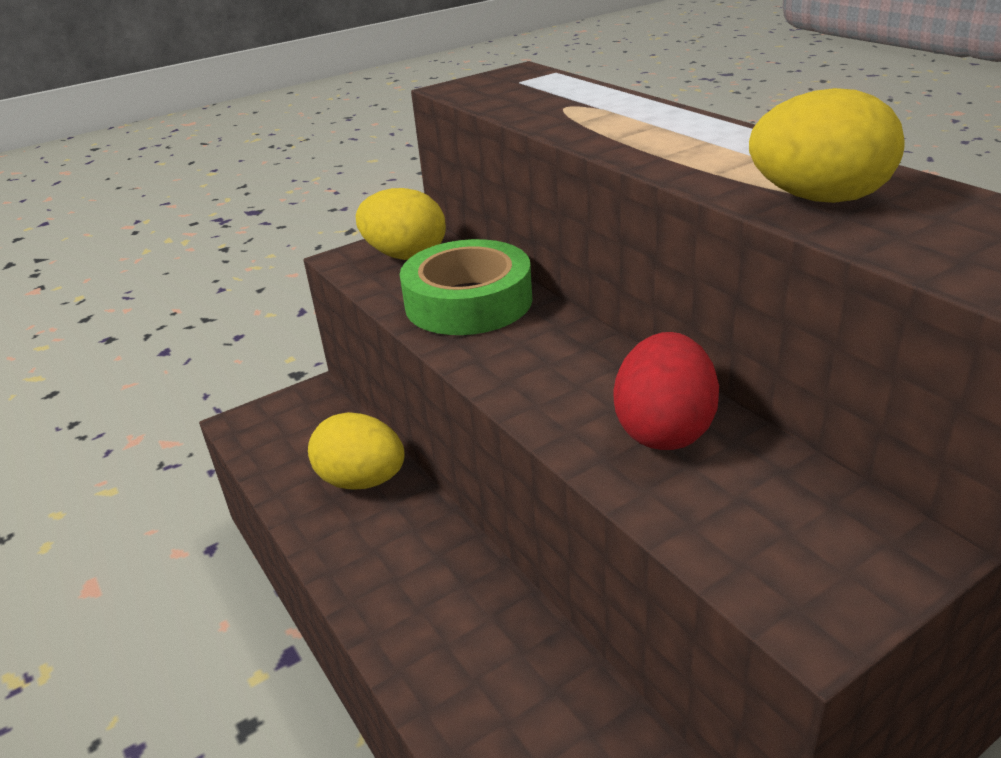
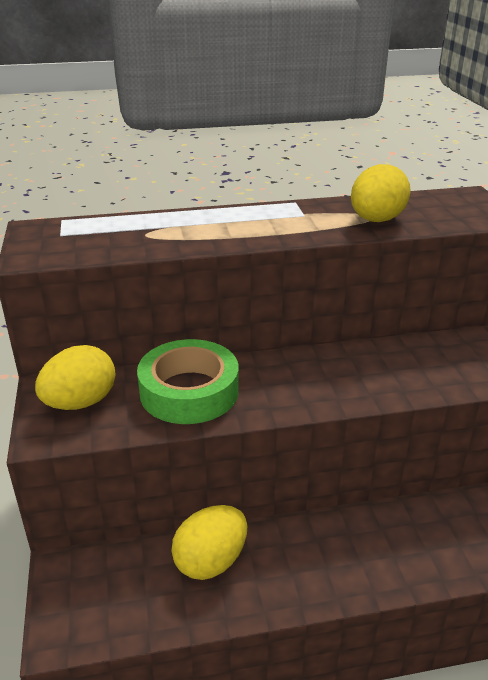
camera: 70 degrees left, 0 degrees up
(664, 430) = (389, 364): red egg -> none

